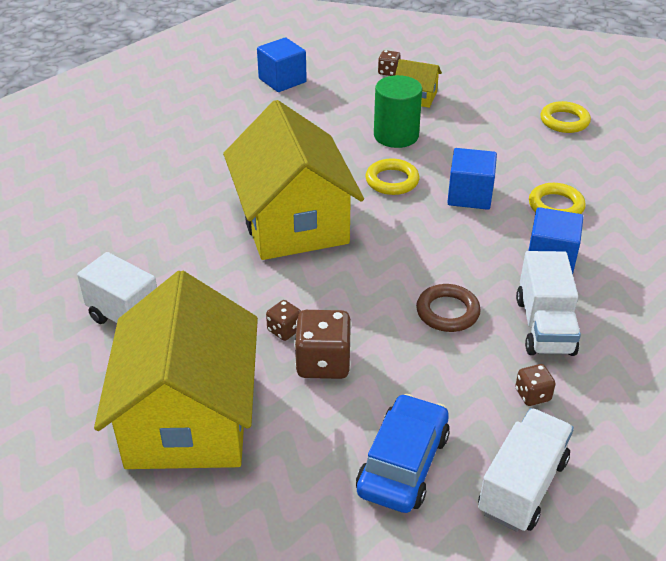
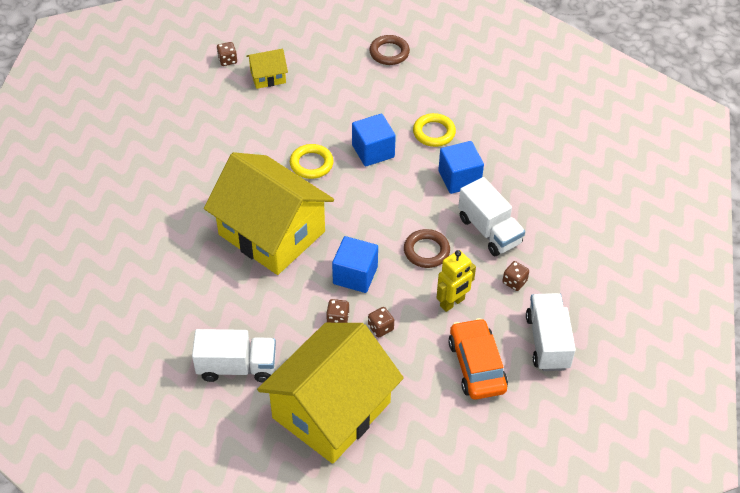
camera: 35 degrees left, 10 degrees up
(188, 417) = (331, 410): yellow house -> yellow house turned 75 degrees clockwise
(282, 80) = (150, 106): blue cube -> blue cube (355, 275)
(323, 363) = (380, 328): brown dice -> brown dice, size x0.54
(396, 136) = (282, 121): green cylinder -> none
(403, 463) = (476, 365): blue car -> orange car
(432, 379) = (452, 303): none -> yellow robot
(564, 121) = (389, 53): yellow ring -> brown ring

